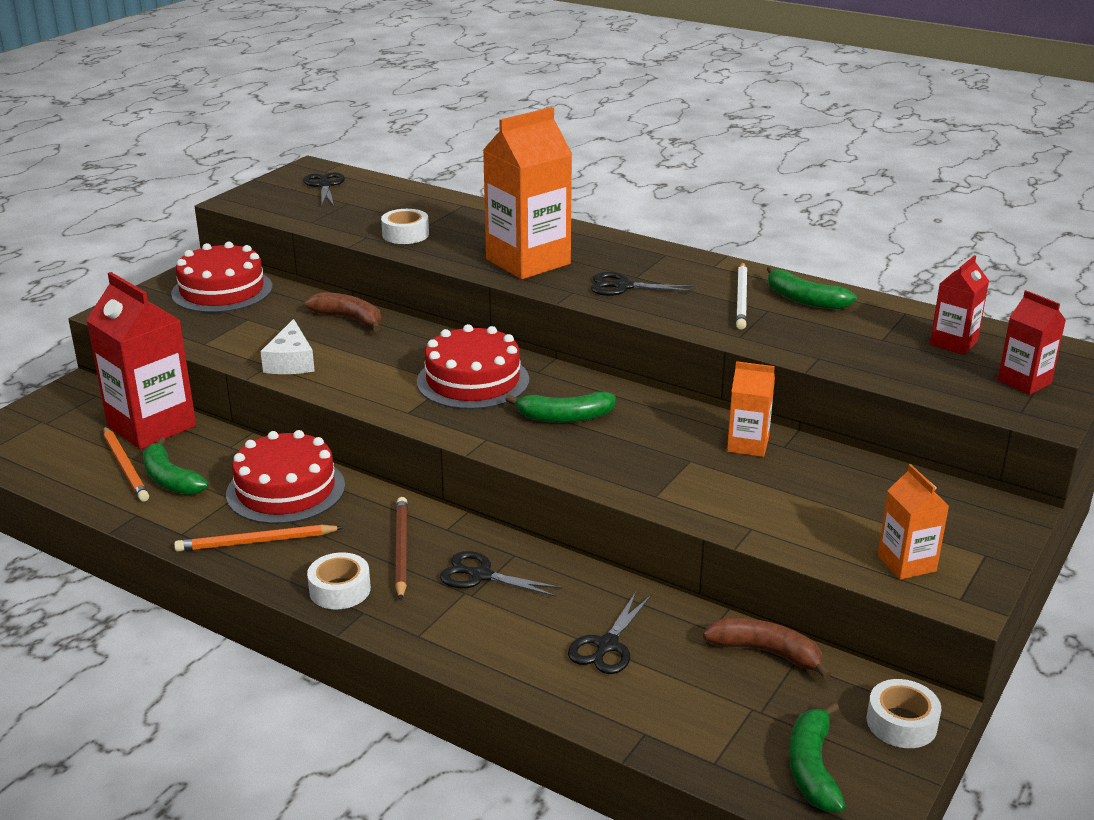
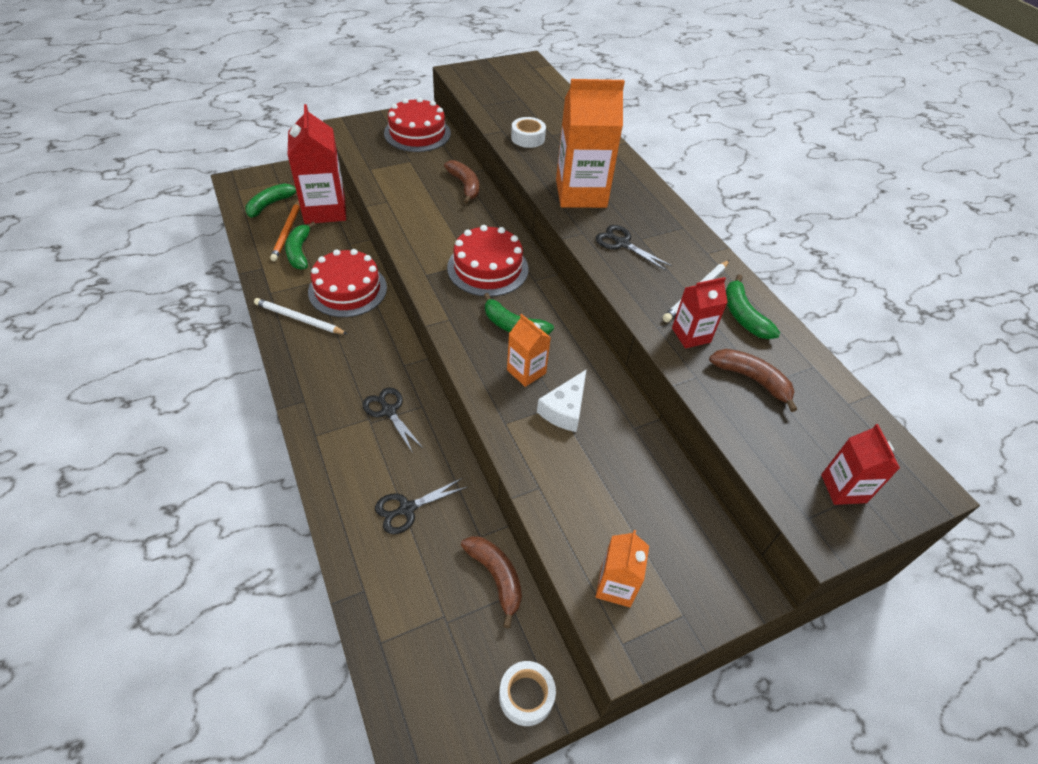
camera: 30 degrees right, 20 degrees up
(256, 542) = (299, 319): orange pencil -> white pencil
(291, 361) = (401, 204): white cheese -> white cheese (565, 409)
(324, 185) = (521, 79): black scissors -> none
(340, 590) = (307, 377): white tape -> none
(401, 549) = (365, 366): brown pencil -> none
(747, 445) = (609, 413): orange carton -> orange carton (526, 371)
(812, 768) = (433, 691): green banana -> green banana (271, 204)
(867, 341) = (752, 379): none -> brown banana
(953, 343) = (822, 417): red carton -> red carton (691, 335)

